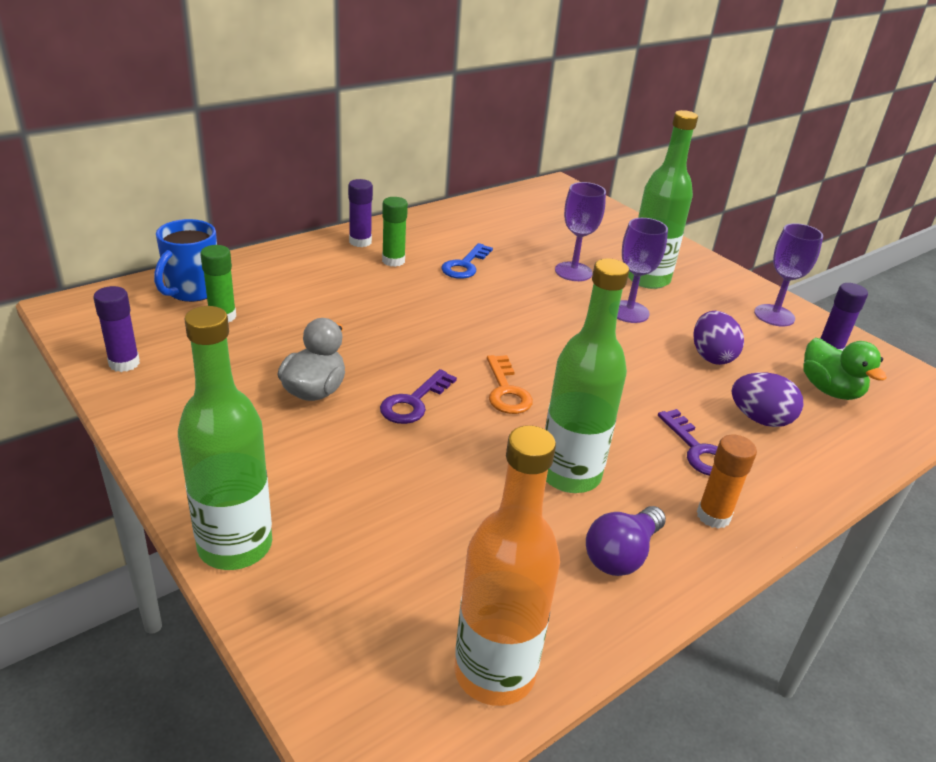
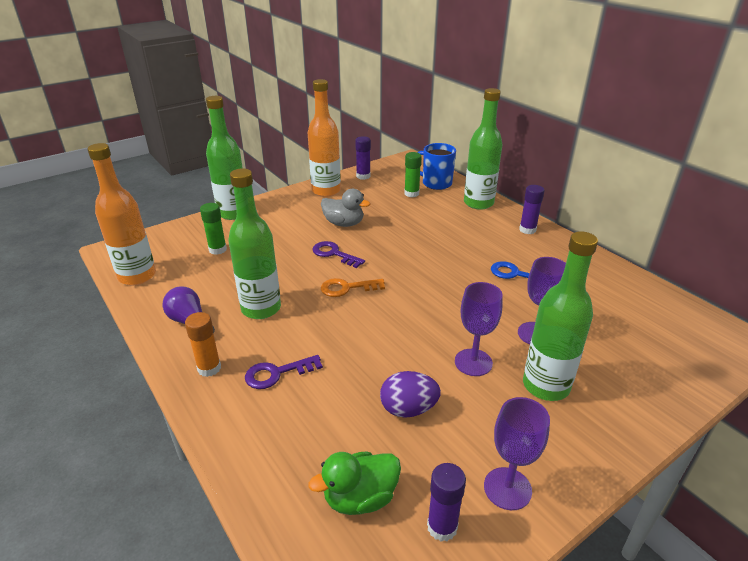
camera: 95 degrees right, 0 degrees up
(173, 411) = (326, 191): none -> orange bottle
(276, 264) = (478, 203): none -> green bottle
(393, 261) = (505, 243): green glue stick -> green glue stick (217, 249)
(760, 419) = (313, 422): purple egg -> none

